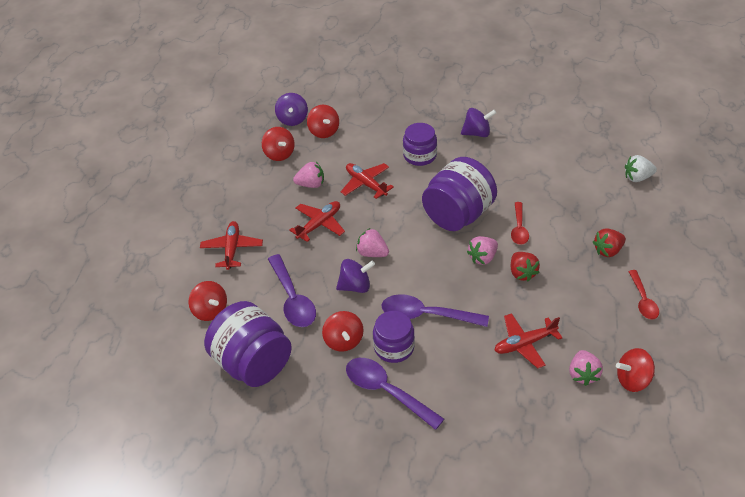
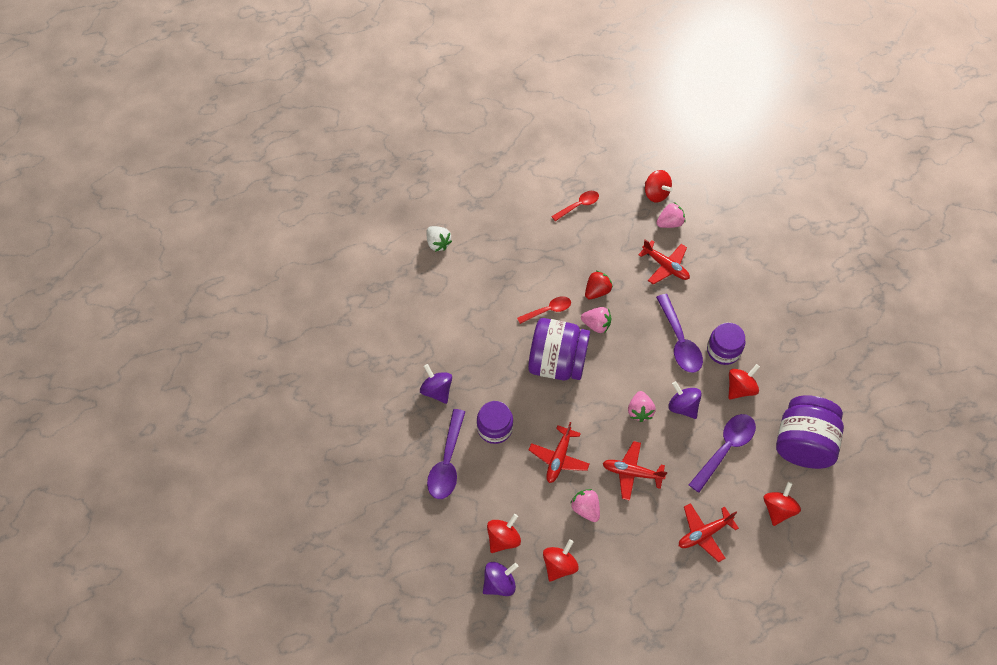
camera: 120 degrees left, 15 degrees up
(386, 391) = (763, 338): purple spoon -> purple spoon (447, 462)
(608, 250) = (538, 241): red strawberry -> none

